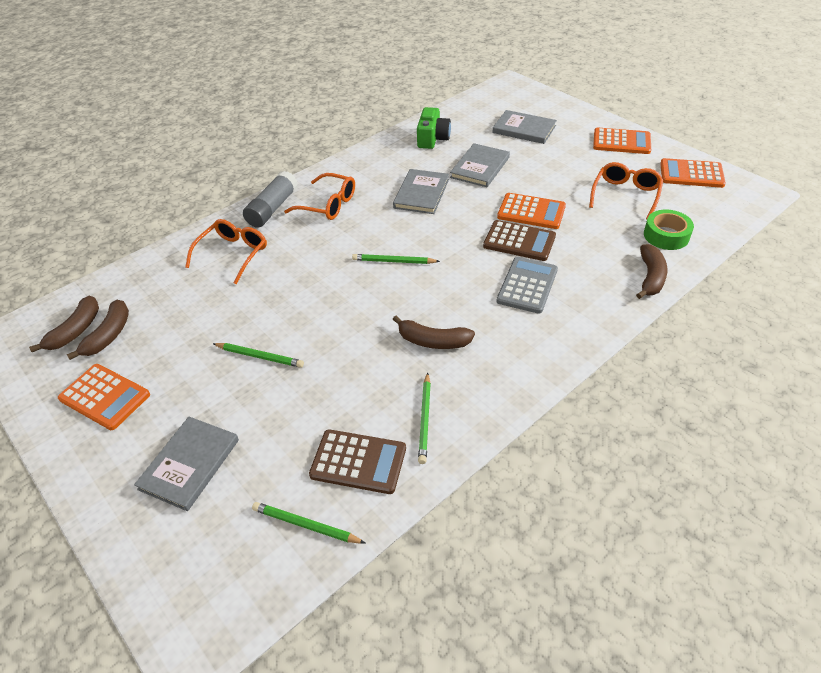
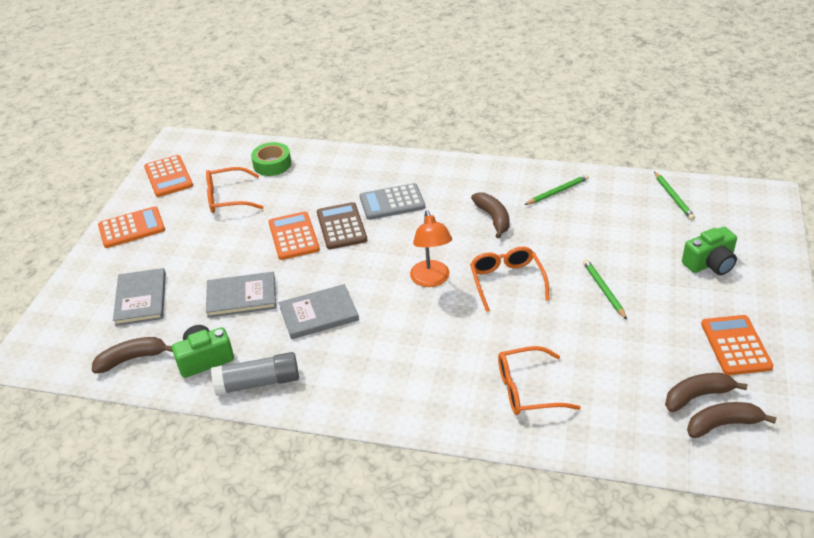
camera: 125 degrees left, 5 degrees down
(189, 464) = (710, 263): grey book -> green camera
(272, 208) = (436, 410): grey glue stick -> grey glue stick (258, 382)
(328, 204) = (392, 370): orange glasses -> orange glasses (506, 281)
(358, 462) = (616, 200): brown calculator -> none
(394, 261) = (431, 280): green pencil -> orange lamp
(621, 142) = (131, 228): orange calculator -> orange calculator turned 90 degrees clockwise
(650, 277) = (331, 156): brown banana -> brown banana (132, 359)

